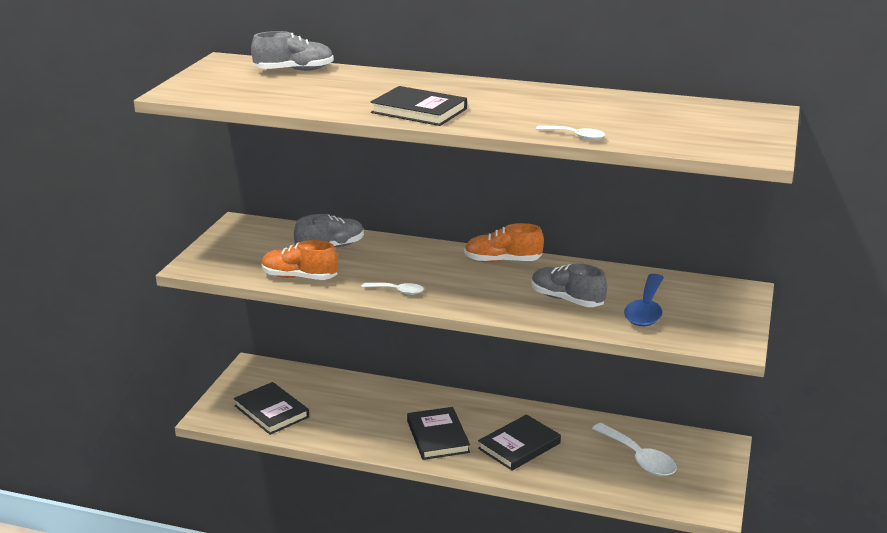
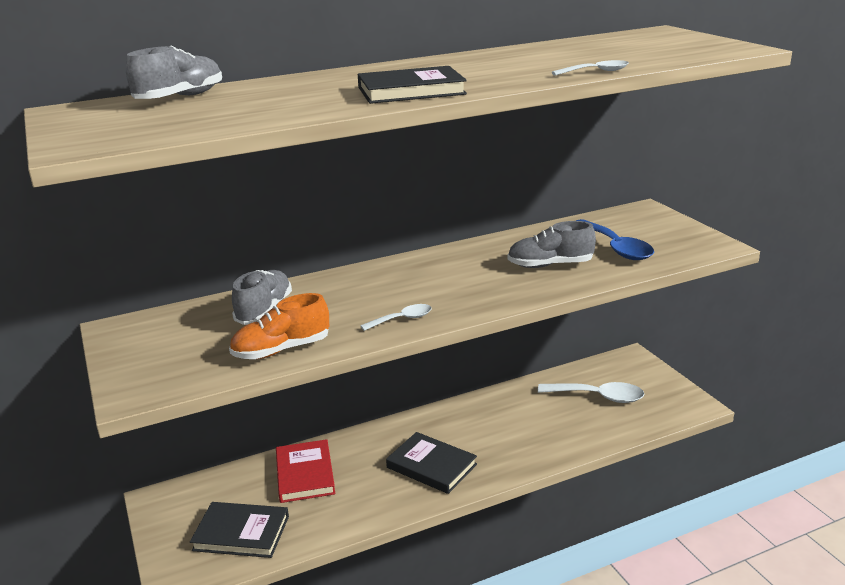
camera: 40 degrees left, 0 degrees up
(352, 397) = (305, 474): none -> red book
(502, 261) = (443, 258): orange shoe -> none
(519, 446) = (505, 436): black book -> none

